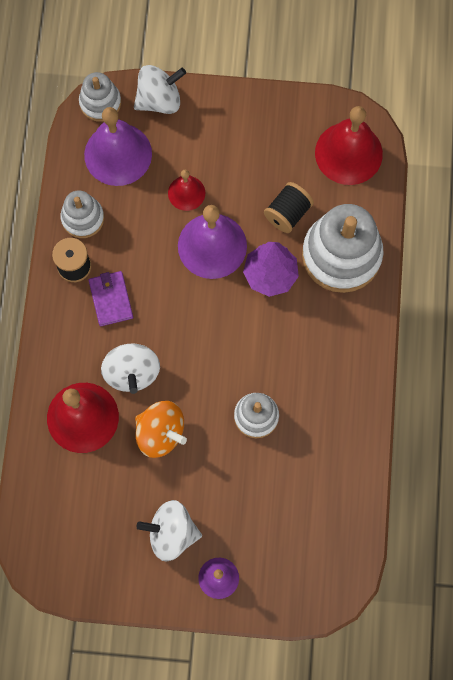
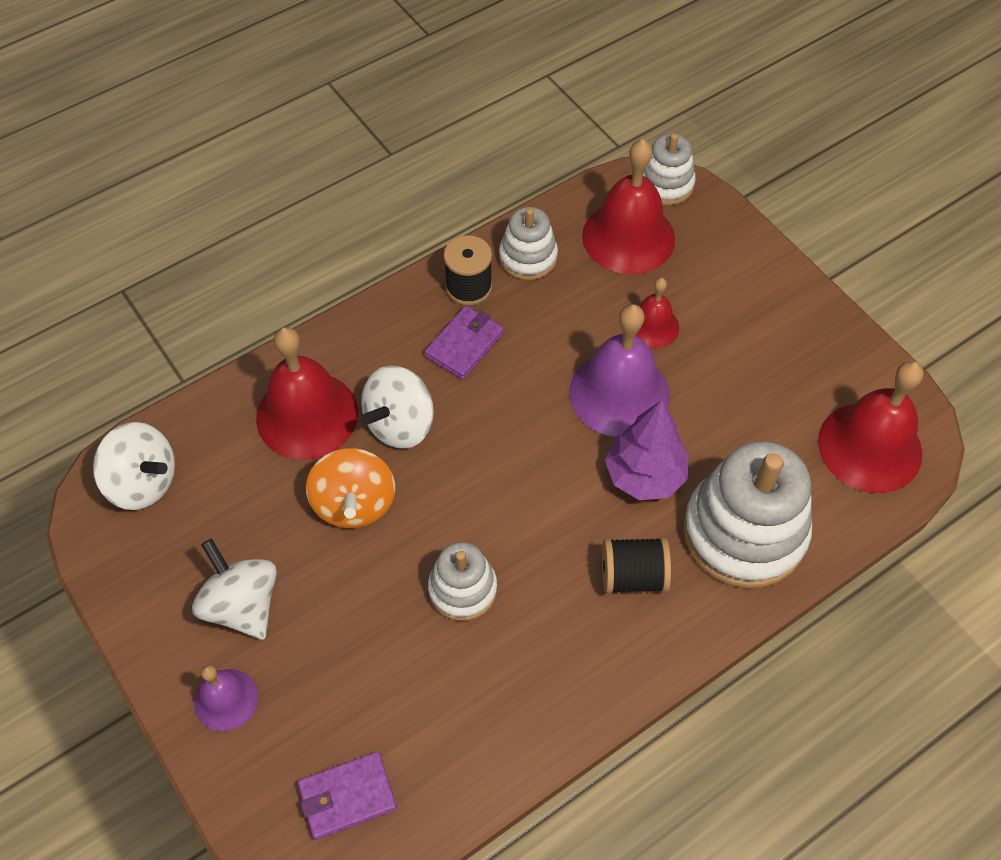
camera: 50 degrees right, 15 degrees down
(118, 154) = (628, 237): purple bell -> red bell
(159, 100) = (725, 230): white spinning top -> white spinning top (143, 482)
(287, 213) = (733, 439): black spool -> black spool (633, 576)
(318, 554) = (347, 797): none -> purple wallet

